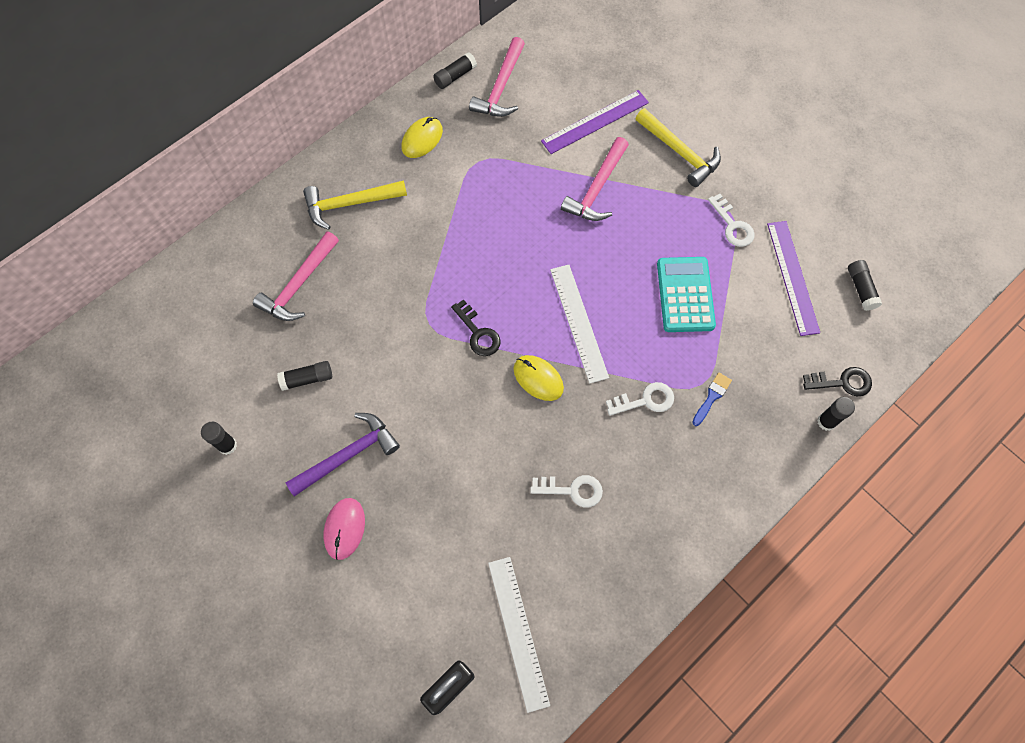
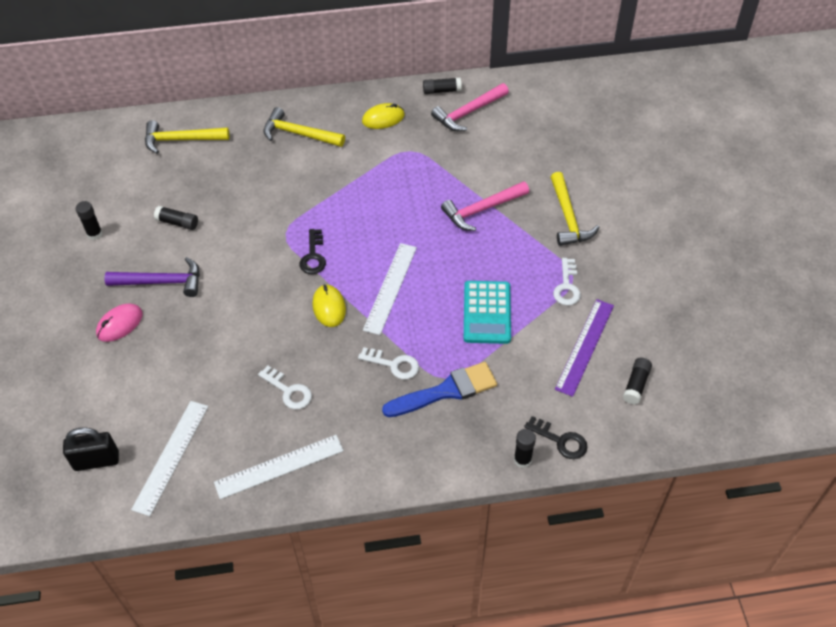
camera: 35 degrees right, 15 degrees down
(228, 281) = (181, 140): none -> yellow hammer
(299, 284) = (223, 165): pink hammer -> none
(595, 122) = (519, 166): purple ruler -> none
(627, 572) = (279, 466): none -> white ruler
(685, 295) = (487, 313): turquoise calculator -> turquoise calculator turned 150 degrees clockwise
(712, 397) = (446, 391): blue brush -> blue brush, size x2.05

